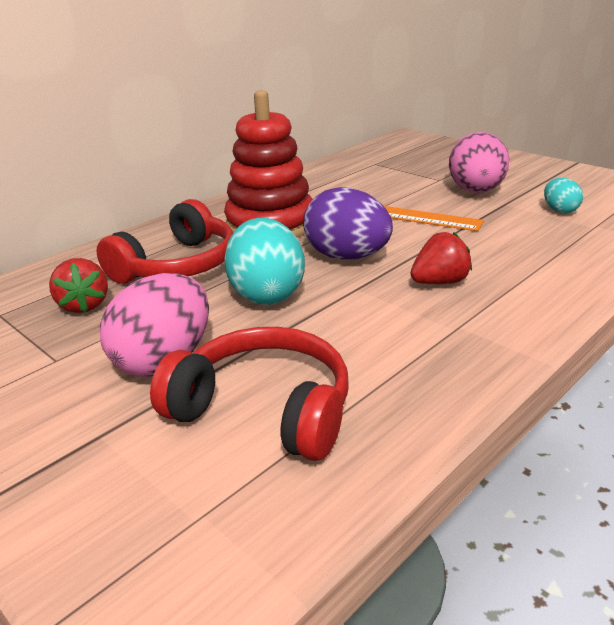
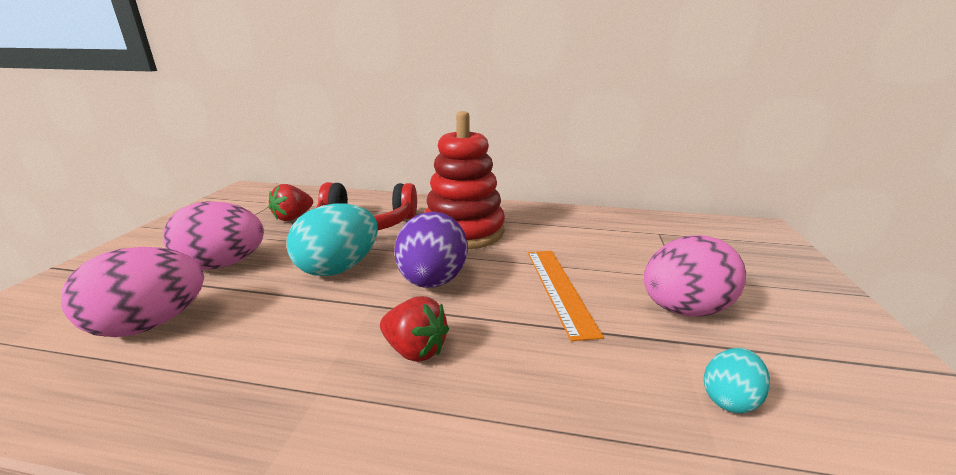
camera: 55 degrees right, 5 degrees down
(264, 409) = (150, 324): red headphones -> pink egg

